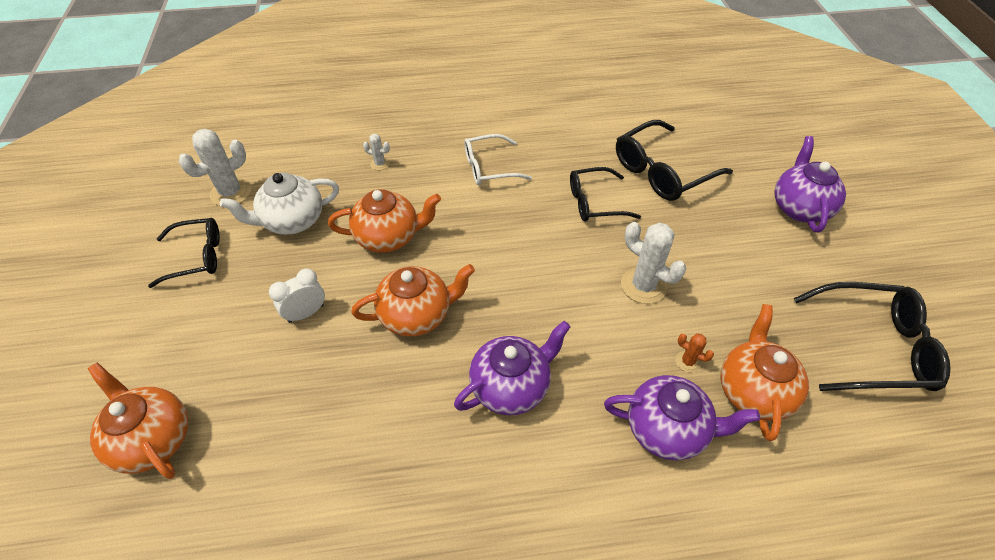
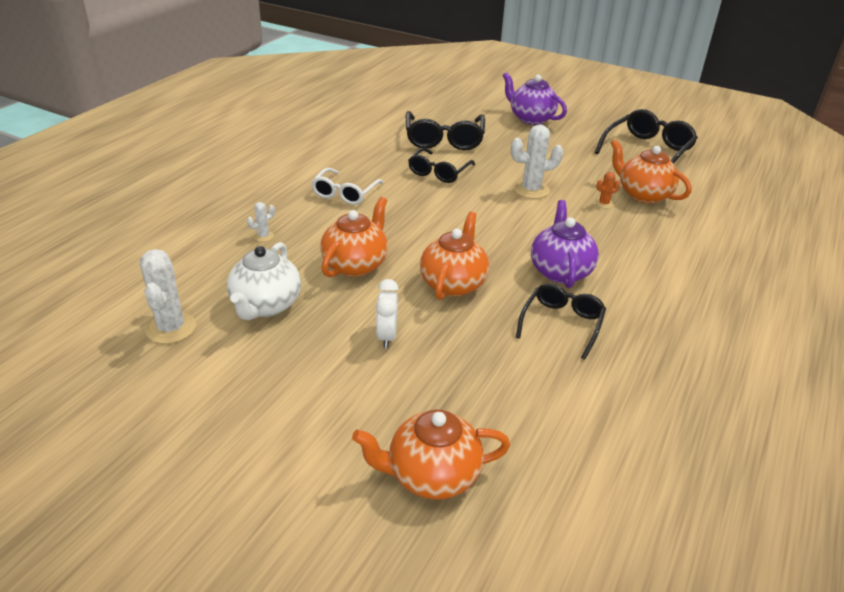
camera: 55 degrees left, 15 degrees down
(196, 257) = (230, 379): black glasses -> black glasses (561, 324)
(667, 429) = (644, 232): purple teapot -> none

